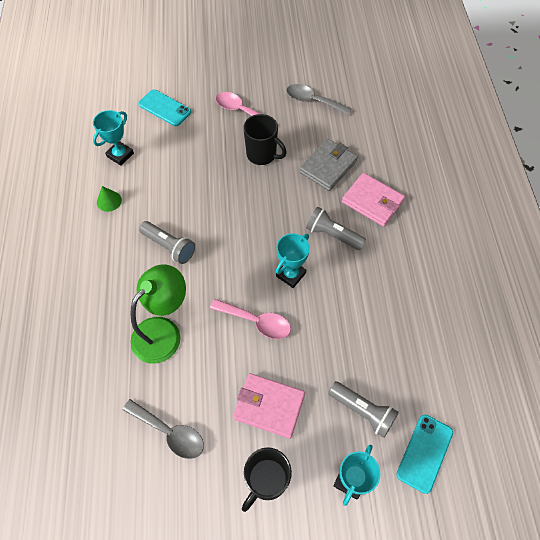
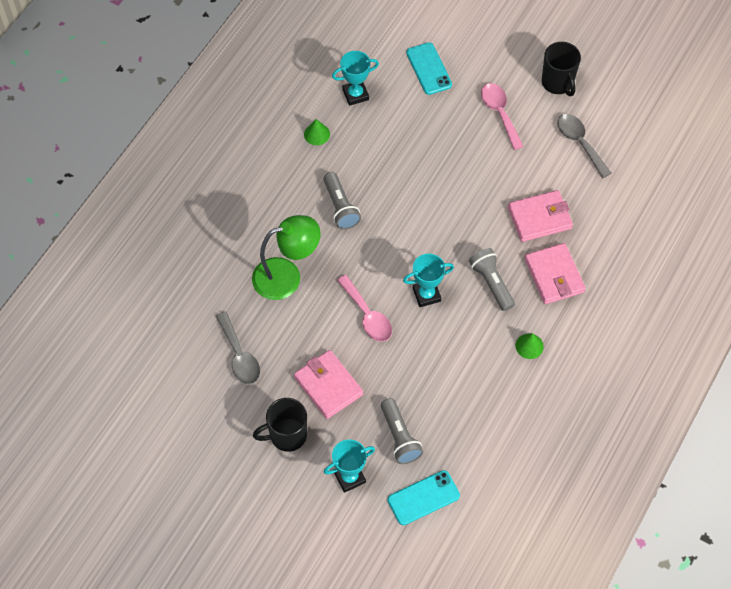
camera: 35 degrees right, 0 degrees up
(262, 155) = (486, 170): black mug -> black mug (558, 83)
(328, 167) = (539, 218): grey wallet -> pink wallet
(399, 265) = (529, 346): none -> green cone

